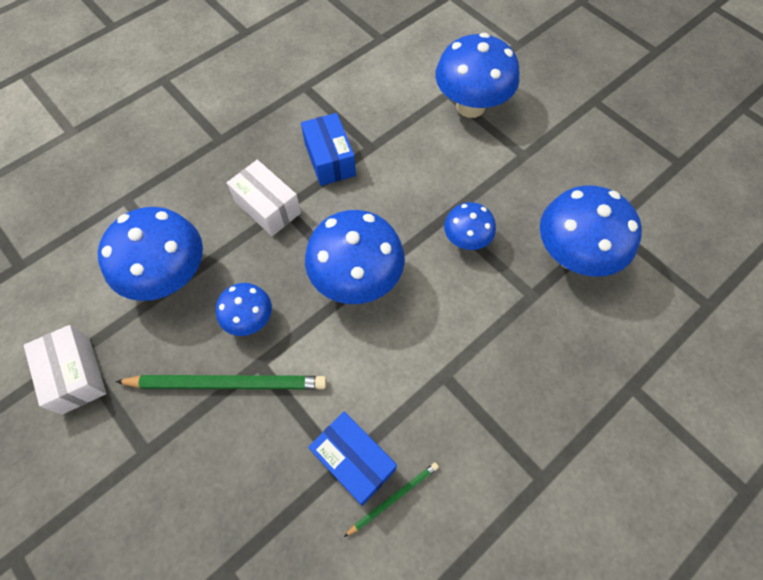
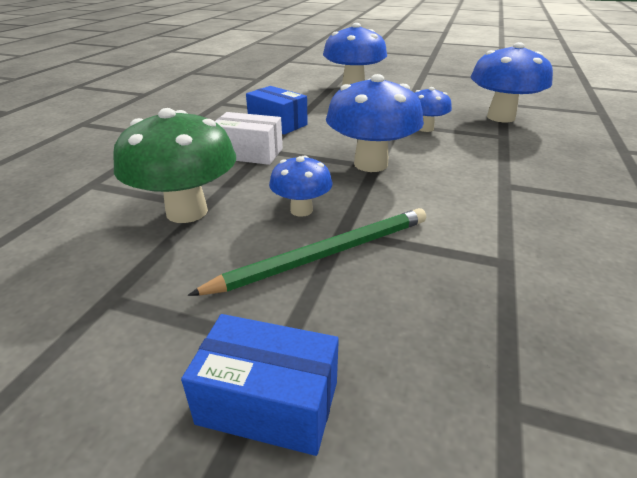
camera: 30 degrees left, 30 degrees down
(76, 375) = (120, 318): white box -> none
(170, 277) = (187, 212): blue mushroom -> green mushroom
(354, 461) = (511, 255): blue box -> blue box (268, 403)
(394, 498) = (577, 262): green pencil -> none

